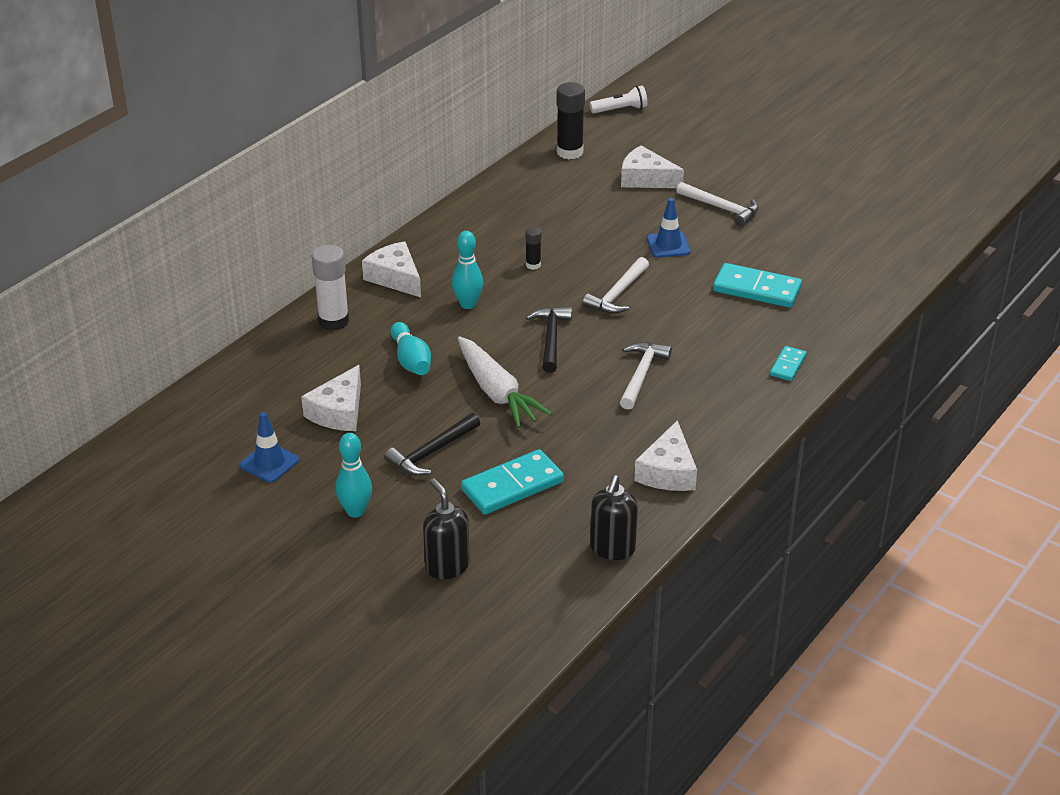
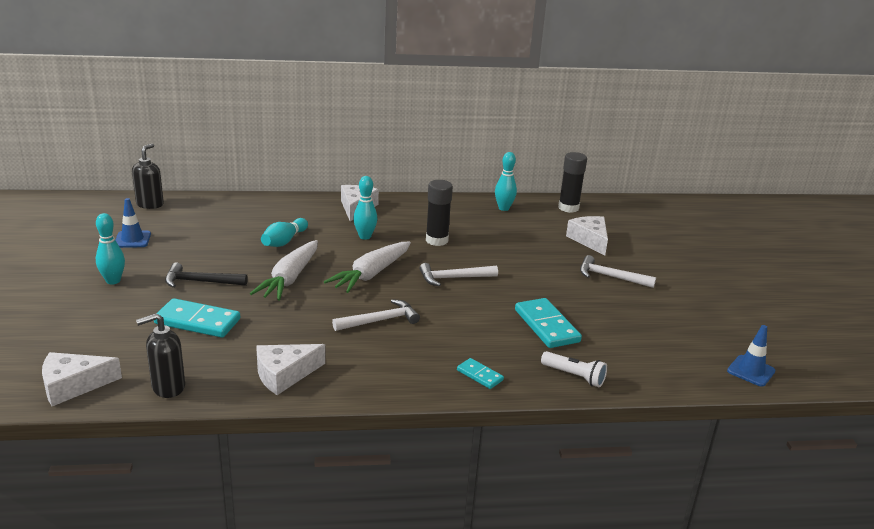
camera: 45 degrees right, 10 degrees down
(333, 321) = (289, 207): white glue stick -> none
(338, 411) = (206, 240): white cheese -> white cheese (73, 385)
(447, 566) = (86, 332): black soap dispenser -> black soap dispenser (150, 204)
(520, 189) = (503, 208): none -> turquoise bowling pin
(533, 265) = (437, 240): black glue stick -> black glue stick, size x1.92
(551, 339) = (371, 274): black hammer -> white carrot
(620, 110) = (641, 206): white flashlight -> white flashlight (574, 376)
(668, 245) = (536, 274): blue traffic cone -> blue traffic cone (751, 371)
(721, 208) = (610, 277): white hammer -> white hammer turned 120 degrees clockwise
(788, 365) = (479, 375): turquoise domino -> turquoise domino turned 60 degrees clockwise

